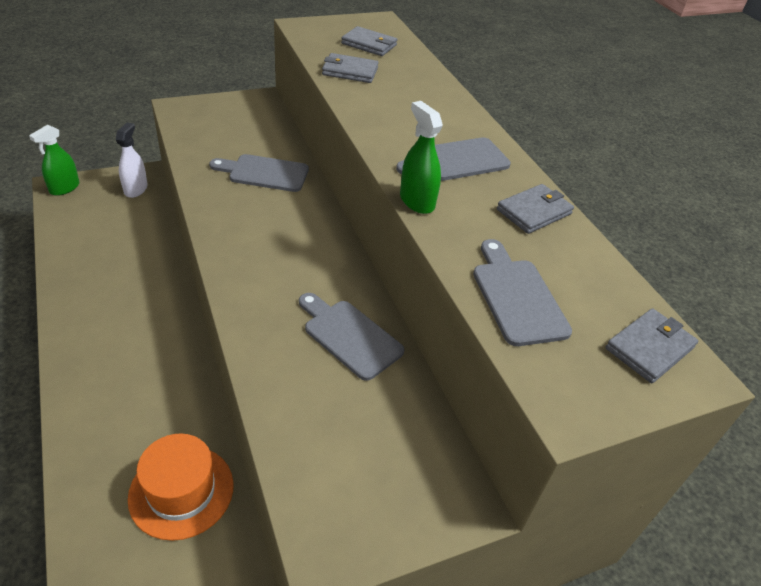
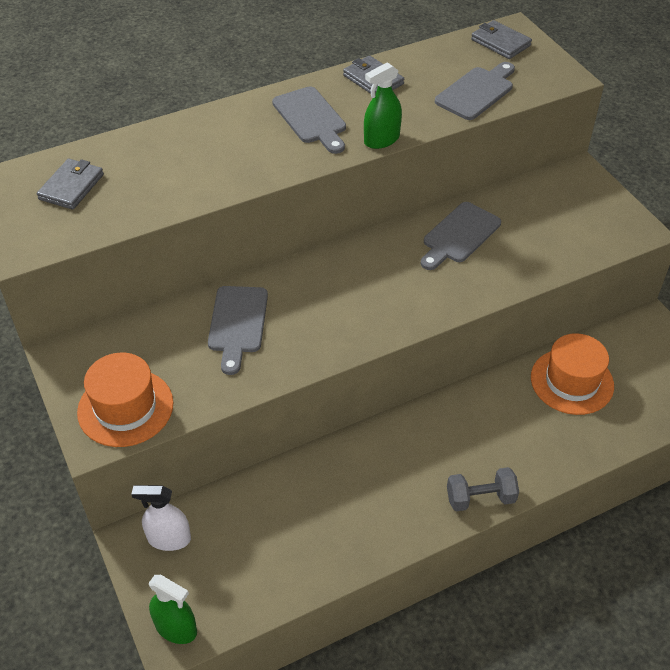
camera: 90 degrees left, 5 degrees up
(72, 370) = (480, 498): none -> grey dumbbell
(200, 119) = (125, 407): none -> orange hat
(350, 71) = (148, 196): grey wallet -> none
(517, 297) = (476, 92): grey cutting board -> grey cutting board turned 150 degrees clockwise

